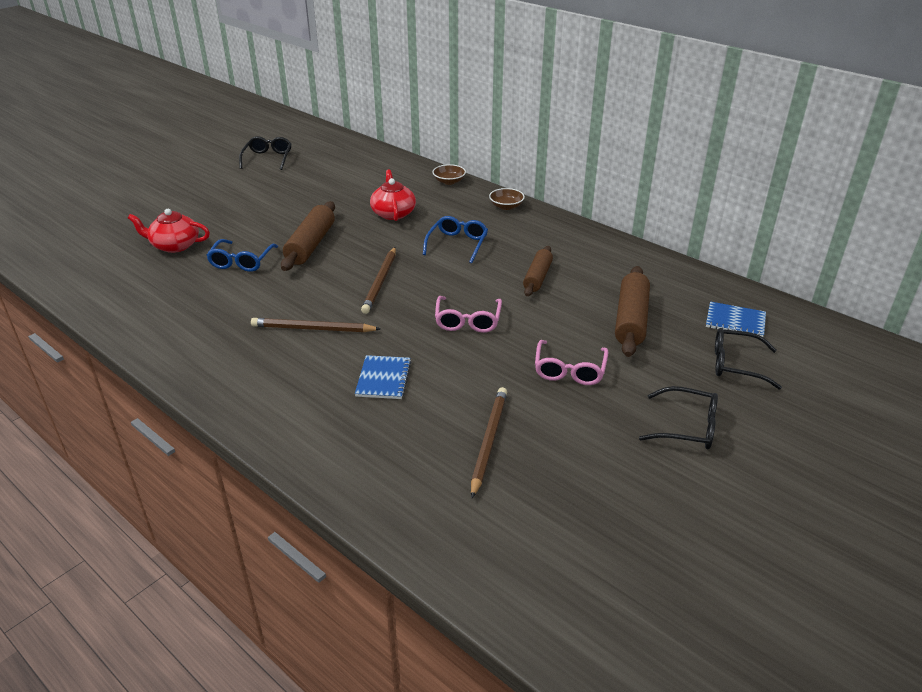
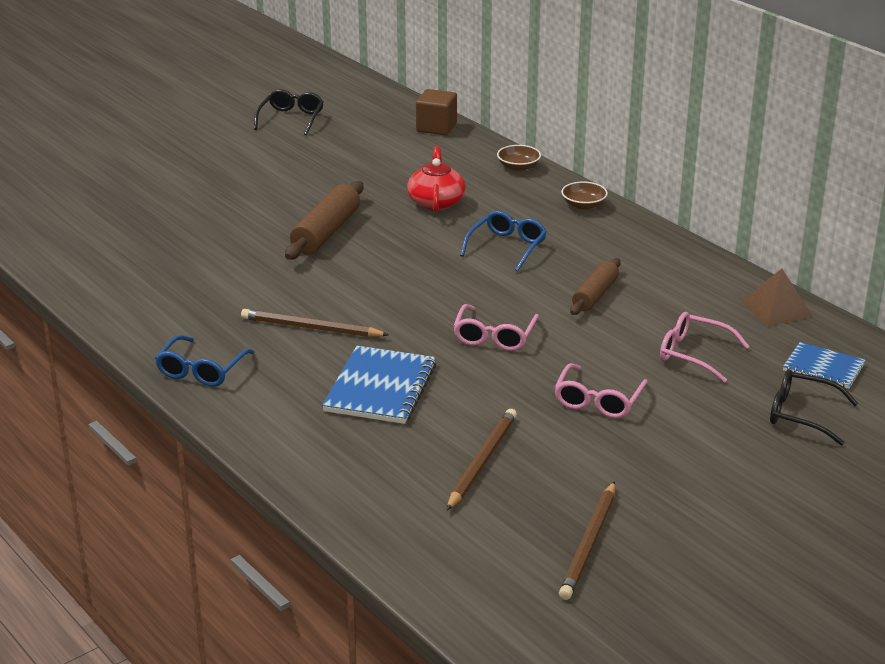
camera: 10 degrees right, 5 degrees down
(174, 245) = (164, 219): red teapot -> none
(241, 262) = (240, 245): blue glasses -> blue glasses (201, 370)
(380, 157) = (436, 127): none -> brown cube
(380, 282) = (401, 283): brown pencil -> brown pencil (589, 544)
(383, 379) = (380, 388): blue notebook -> blue notebook, size x1.59
(631, 320) = (693, 354): brown rolling pin -> pink glasses
(679, 275) = (776, 308): none -> brown pyramid
(687, 427) = (714, 472): black glasses -> none

